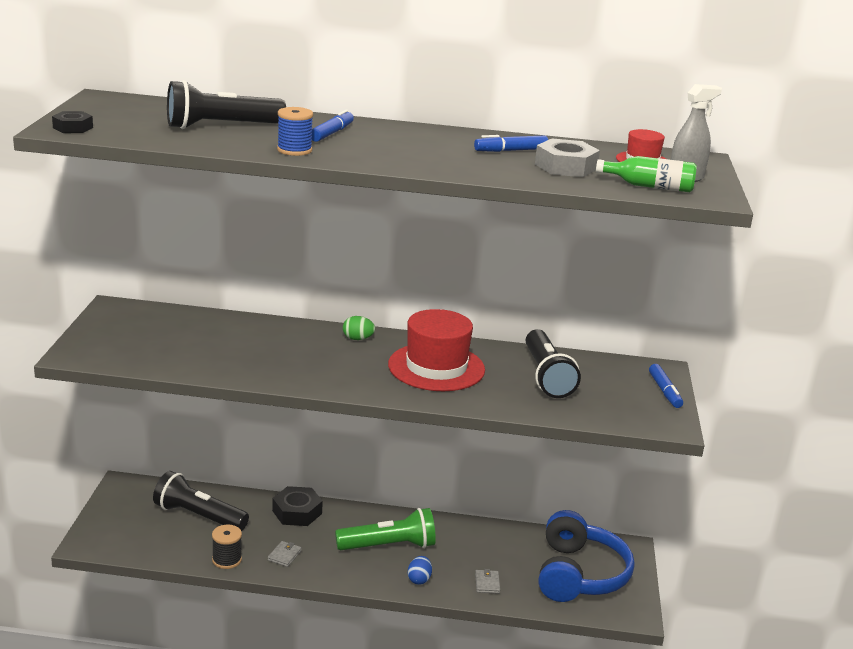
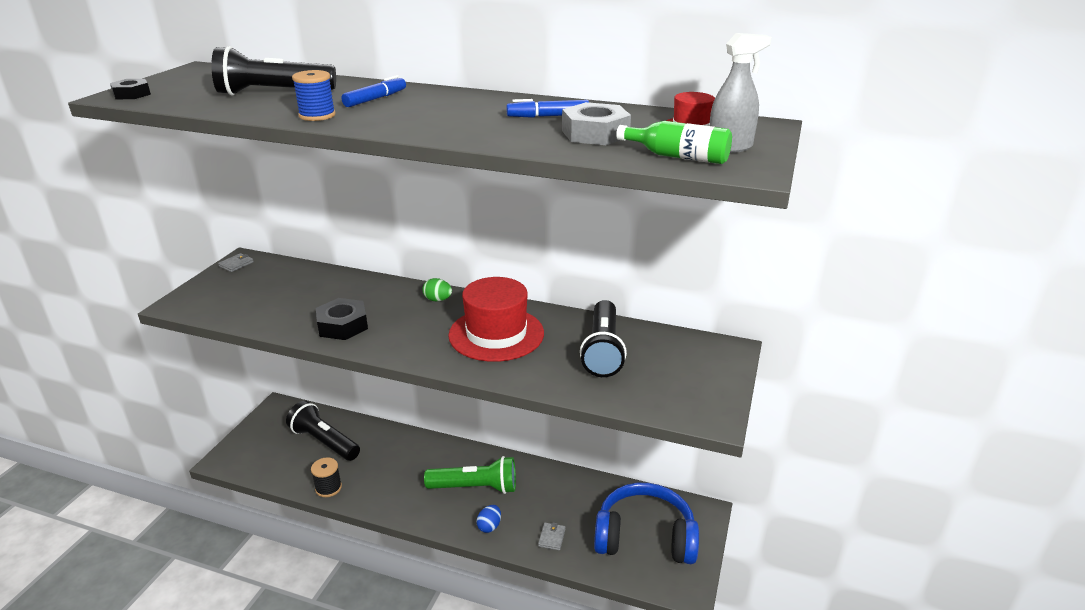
camera: 15 degrees right, 5 degrees up
(284, 555) = (379, 488): grey wallet -> grey wallet (236, 264)
(297, 512) = (408, 445): black nut -> black nut (343, 325)
(579, 574) = (645, 537): blue headphones -> blue headphones turned 105 degrees counterclockwise
(664, 391) = (722, 375): blue marker -> none

